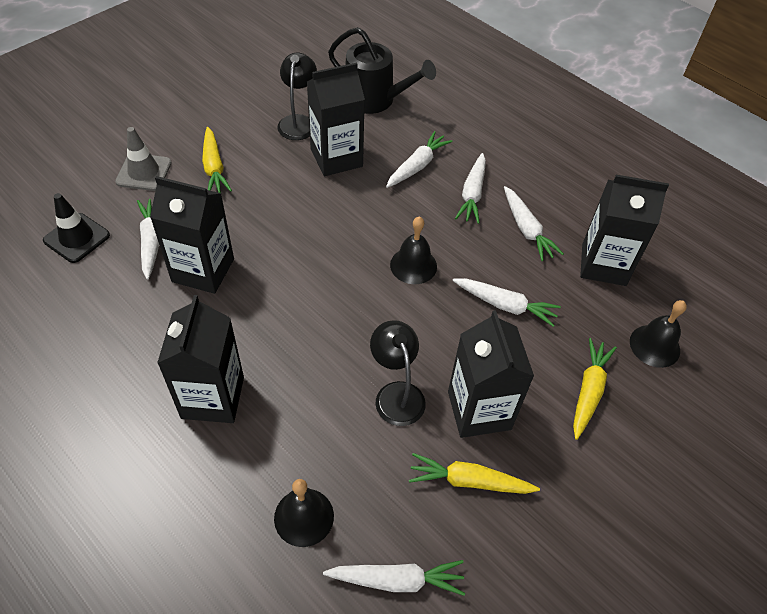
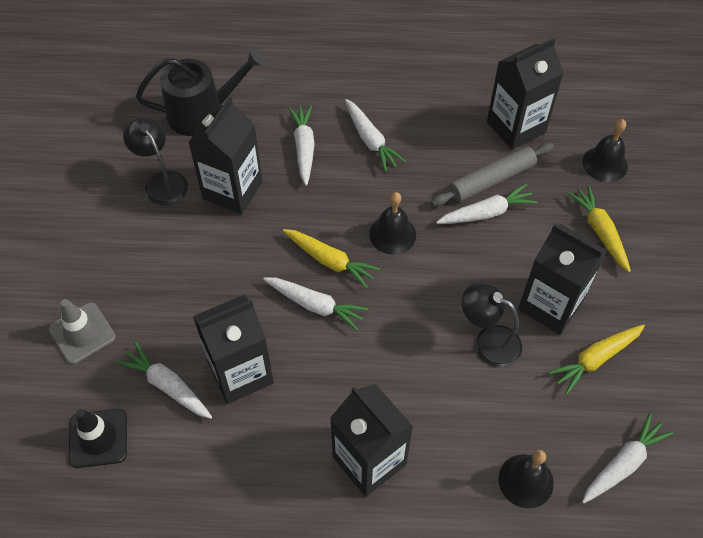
camera: 40 degrees left, 5 degrees up
(214, 167) = (139, 279): yellow carrot -> yellow carrot (329, 261)
(526, 229) = (438, 140): white carrot -> white carrot (315, 305)
(537, 286) = (491, 180): none -> grey rolling pin

